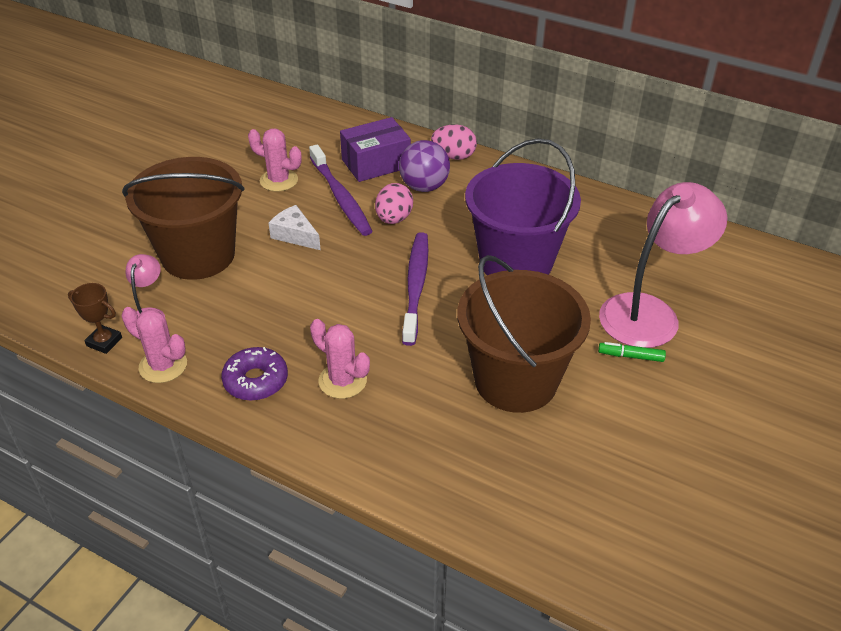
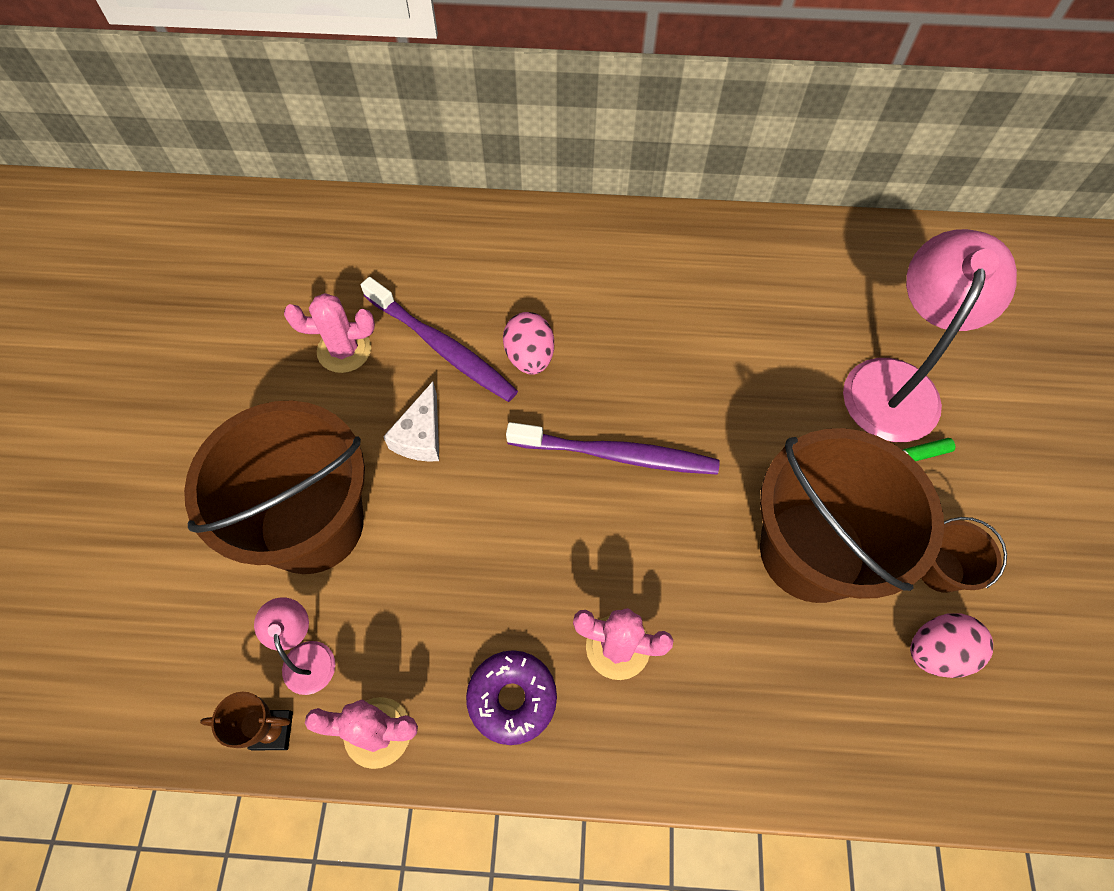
camera: 25 degrees left, 20 degrees up
(295, 235) = (421, 435): white cheese -> white cheese turned 90 degrees counterclockwise
(376, 163) = (454, 272): purple box -> none
(416, 285) = (618, 455): purple toothbrush -> purple toothbrush turned 120 degrees clockwise
(424, 187) = (536, 289): purple ball -> none
(454, 156) = (544, 224): pink egg -> pink egg (937, 652)
(516, 262) = (712, 367): purple bucket -> none
(606, 424) = (940, 570): none -> brown bucket

